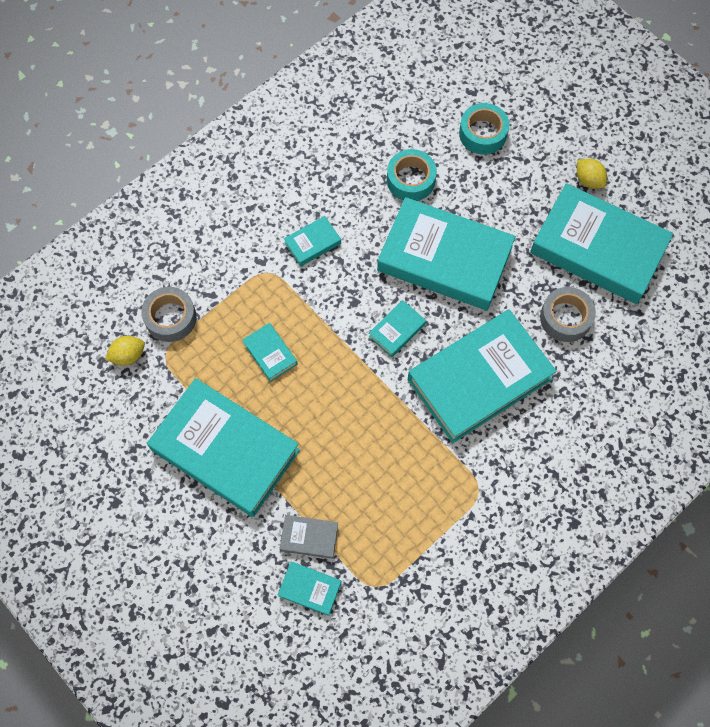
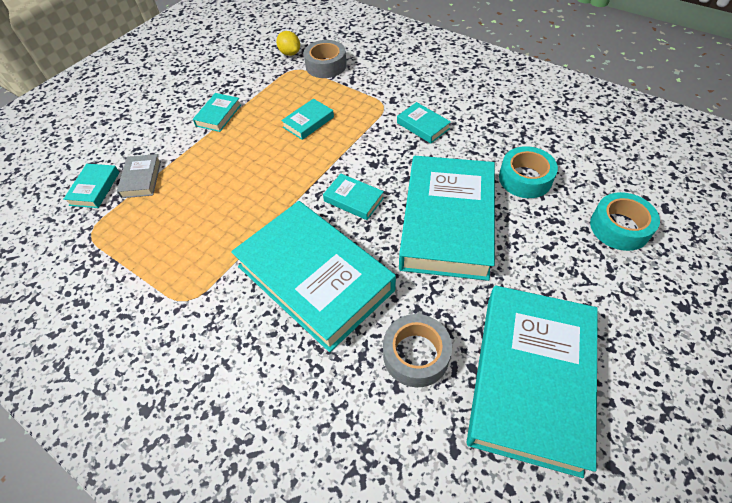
camera: 80 degrees right, 15 degrees down
(225, 450) = (218, 115): turquoise book -> turquoise book, size x0.41
(588, 180) = (626, 351): yellow lemon -> none

